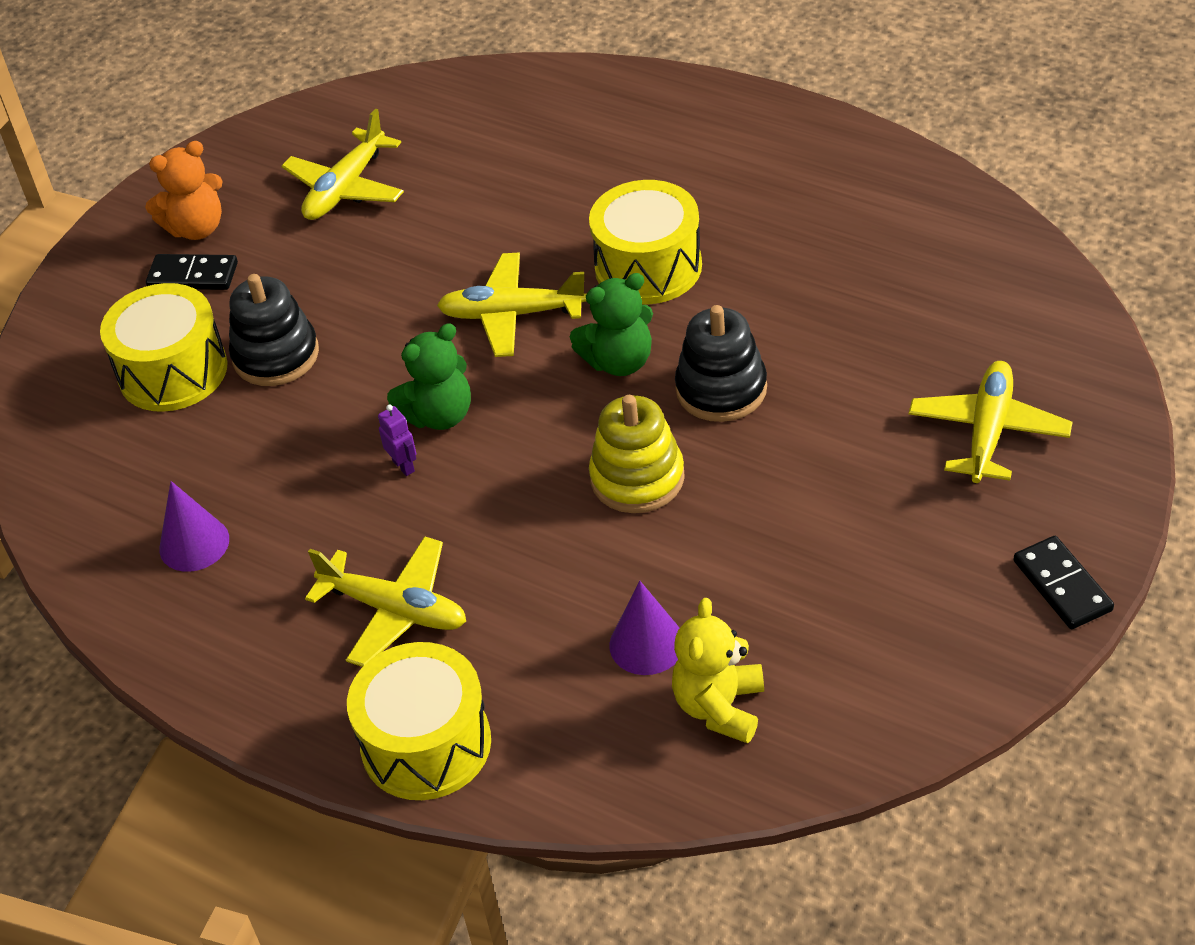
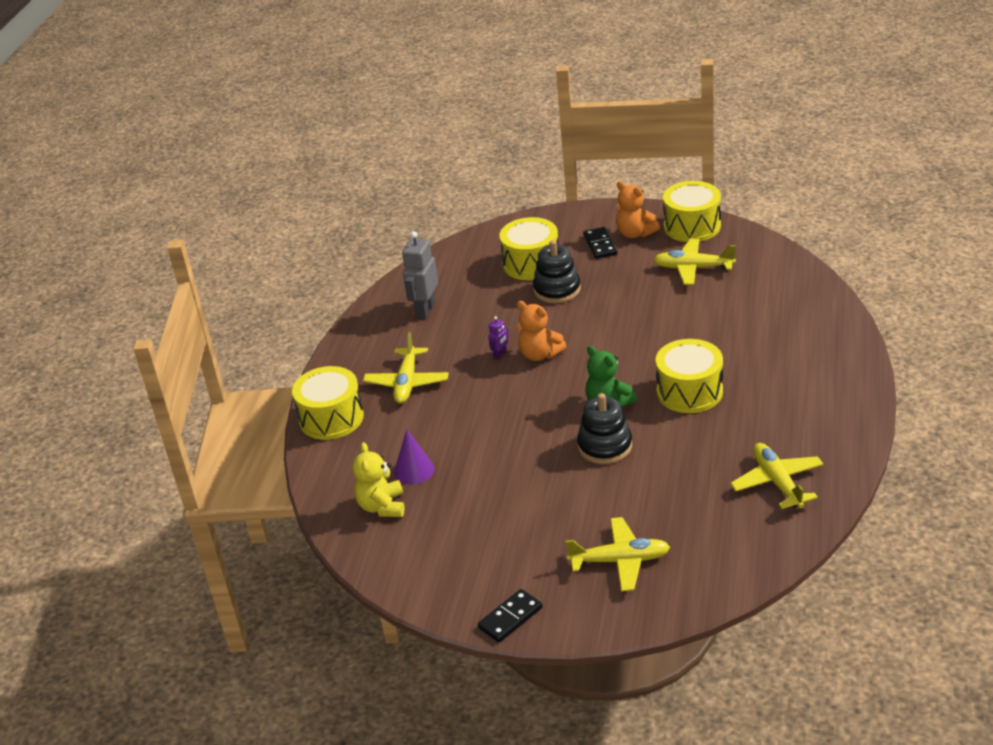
camera: 70 degrees right, 10 degrees down
(194, 544) = (425, 310): purple cone -> grey robot
(234, 162) = (692, 226): none -> yellow drum
(439, 415) = (540, 354): green teddy bear -> orange teddy bear
(512, 314) = (625, 355): yellow plane -> yellow plane (777, 482)
(637, 478) = (525, 435): yellow stacking toy -> none
(720, 707) = (382, 506): yellow teddy bear -> yellow teddy bear turned 90 degrees counterclockwise

